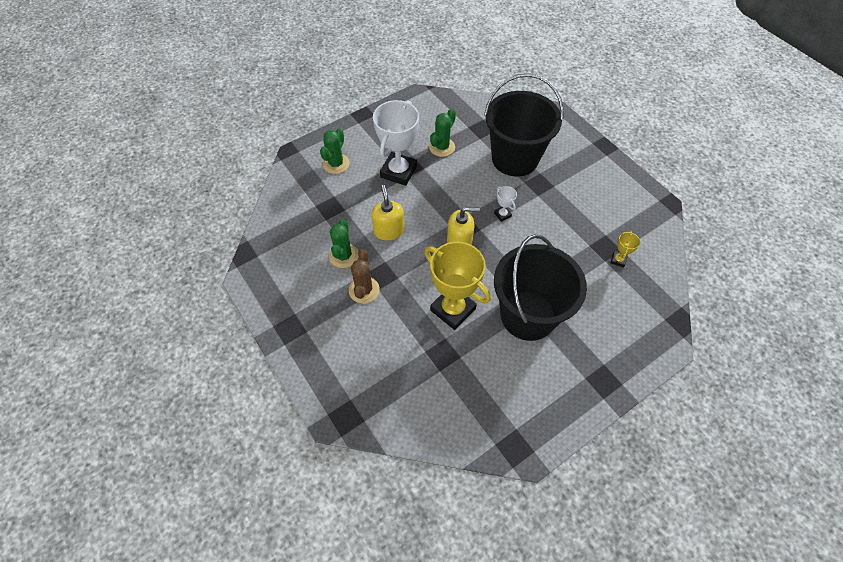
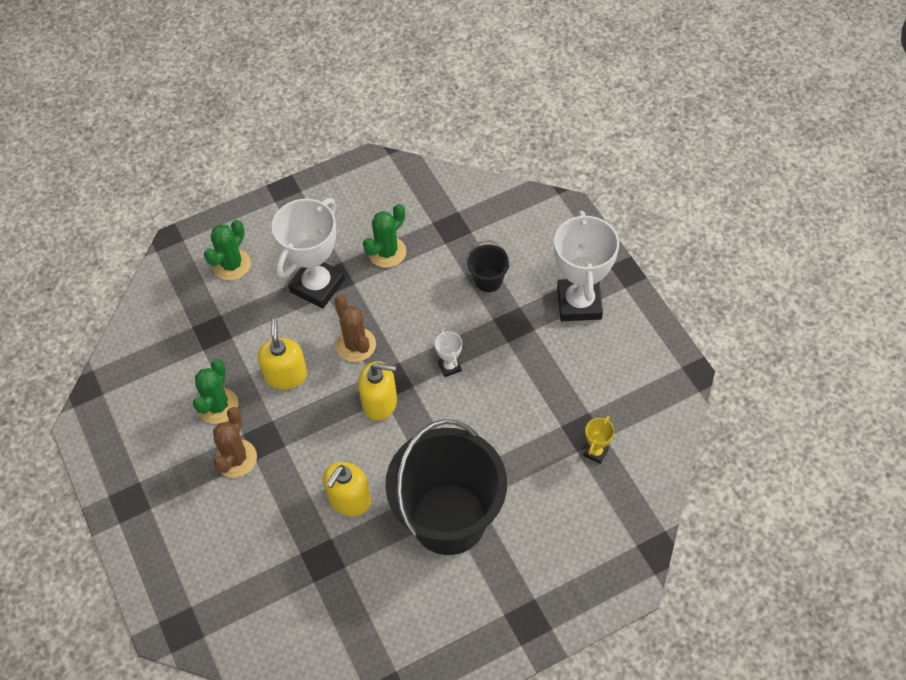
camera: 10 degrees right, 0 degrees up
(434, 207) = (356, 345): none -> brown cactus
(453, 309) = (349, 499): yellow trophy -> yellow soap dispenser
(514, 158) = (488, 280): black bucket -> black bucket, size x0.41
(579, 167) = (579, 303): none -> white trophy

